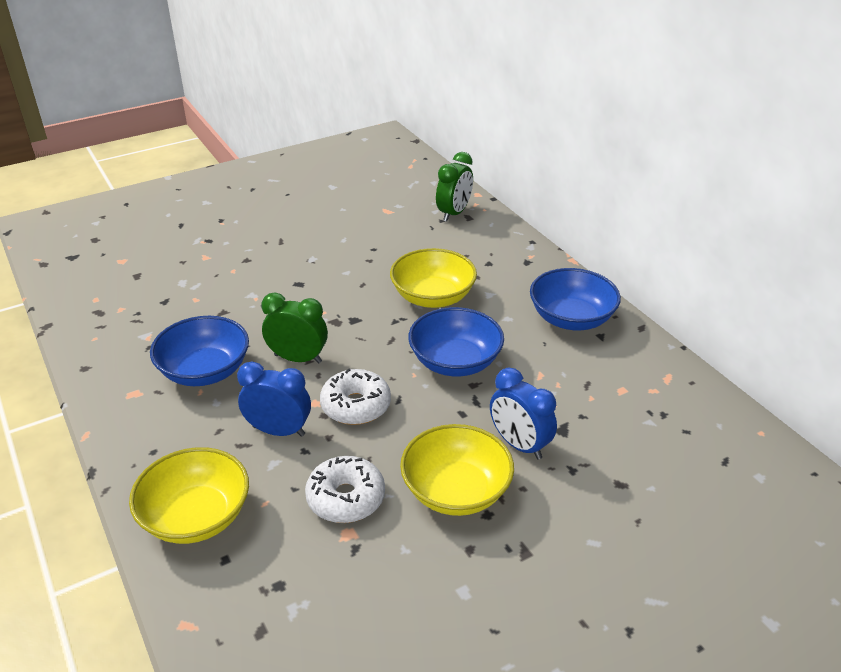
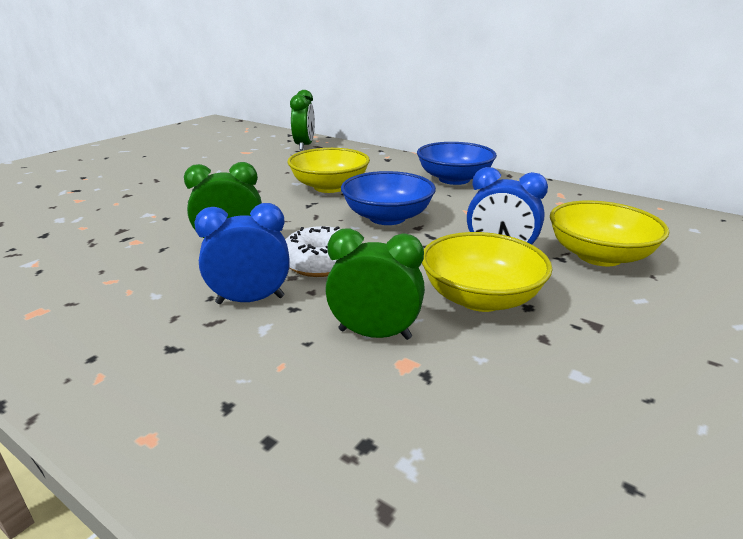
camera: 25 degrees left, 10 degrees down
(196, 516) = (195, 407): yellow bowl -> yellow bowl (599, 256)
(205, 371) = (125, 274): blue bowl -> none
(346, 498) = (374, 334): white donut -> green clock

